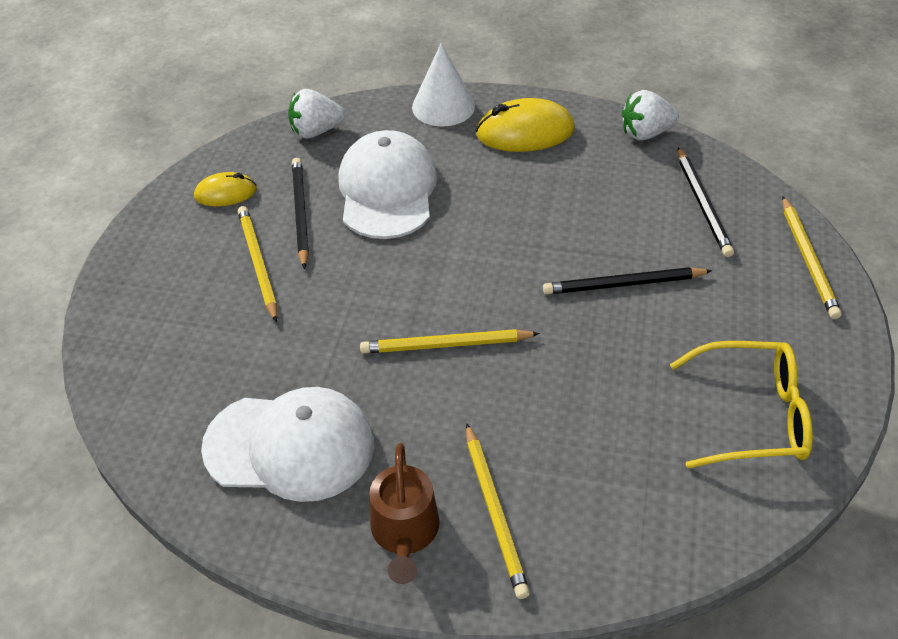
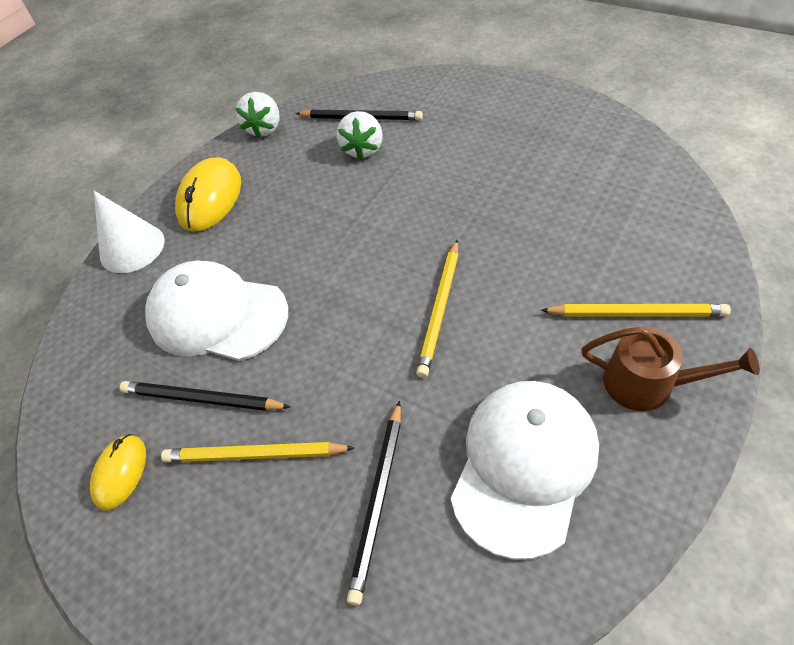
camera: 65 degrees left, 5 degrees up
(316, 131) = (86, 361): white strawberry -> white strawberry (363, 149)
(623, 284) = (422, 180): black pencil -> black pencil (378, 500)
(752, 416) = (576, 145): yellow glasses -> none
(808, 260) = (443, 83): yellow pencil -> none

